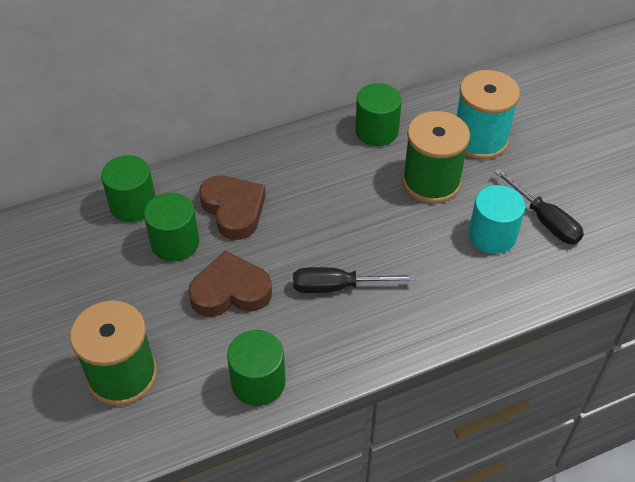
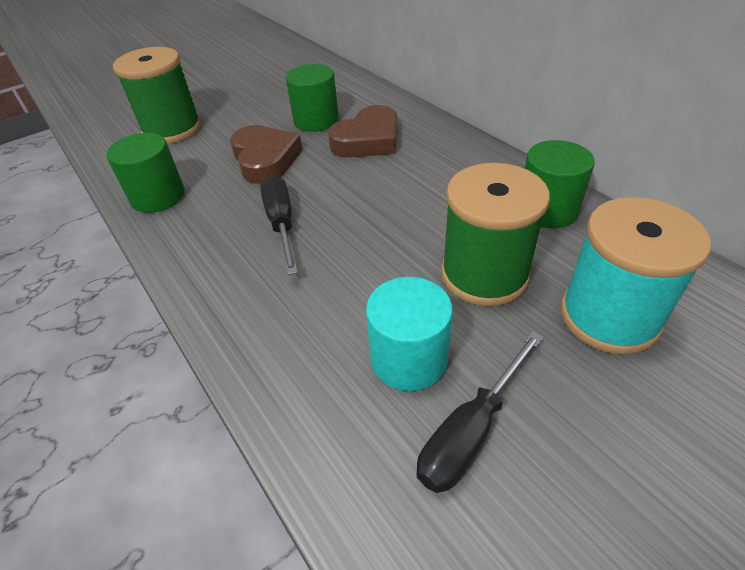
camera: 80 degrees right, 5 degrees down
(133, 205) = (353, 93): green cylinder -> none

